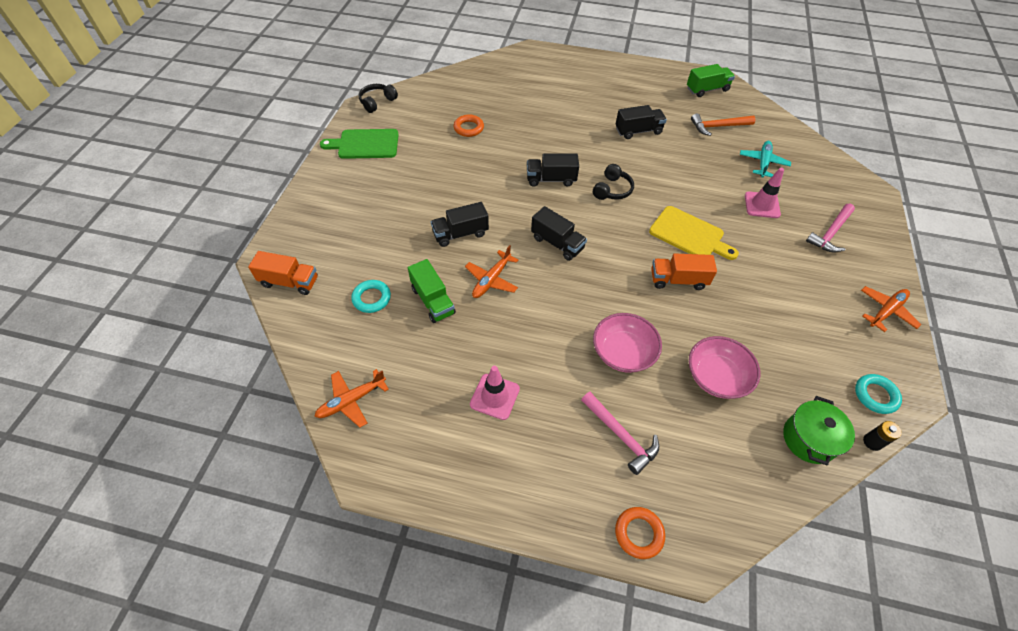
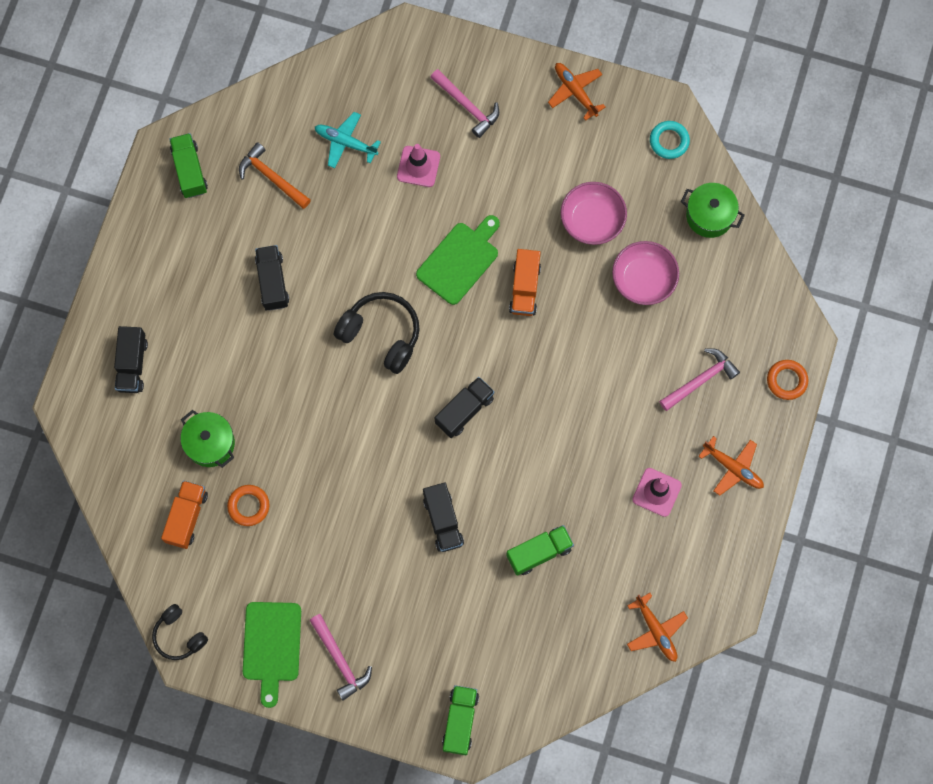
camera: 85 degrees left, 20 degrees up
(289, 252) = (460, 721): none -> green truck
(289, 282) = (505, 714): orange truck -> orange truck (187, 517)
(350, 179) = (340, 660): none -> pink hammer
(372, 298) = (532, 619): turquoise ring -> none
(492, 279) = (513, 488): orange plane -> orange plane (732, 467)
(513, 108) = (210, 443): none -> green pot
(551, 179) = (357, 406): black truck -> black truck (132, 364)
(612, 190) = (381, 334): black headphones -> black headphones, size x1.59
(623, 352) = (612, 362): pink bowl -> pink bowl (592, 220)
(689, 235) = (460, 260): yellow cutting board -> green cutting board
(718, 127) = (272, 177): orange hammer -> orange hammer turned 135 degrees clockwise
(872, 442) = (714, 163): black battery -> none

